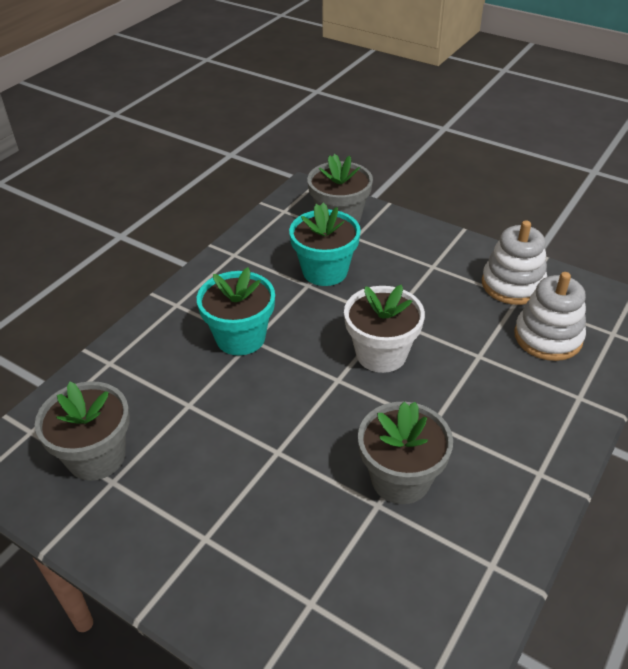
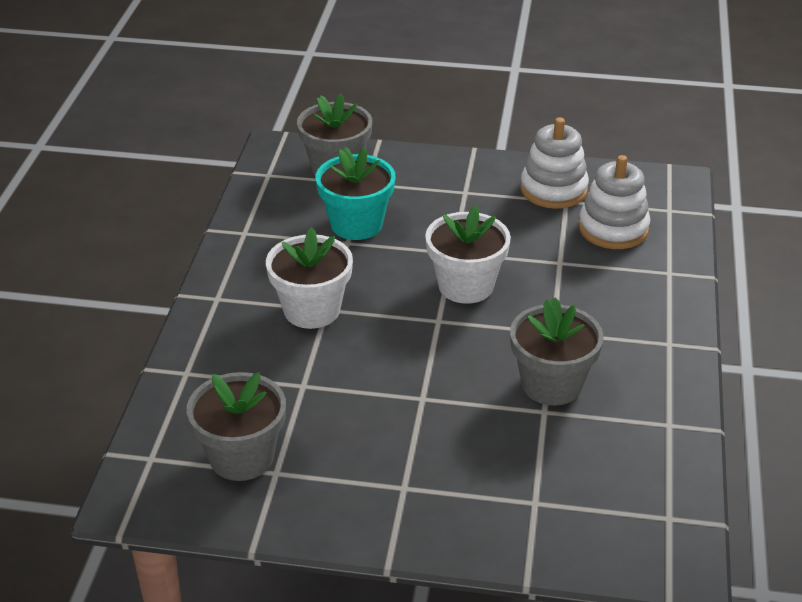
camera: 25 degrees left, 5 degrees down
(240, 337) = (312, 310): turquoise flower pot -> white flower pot

